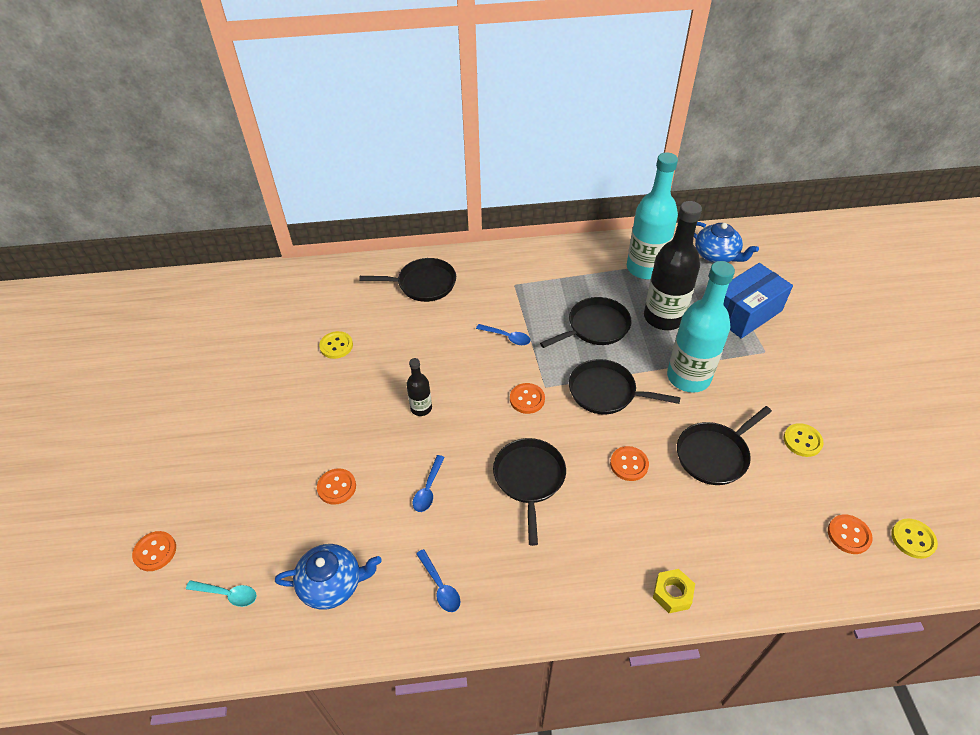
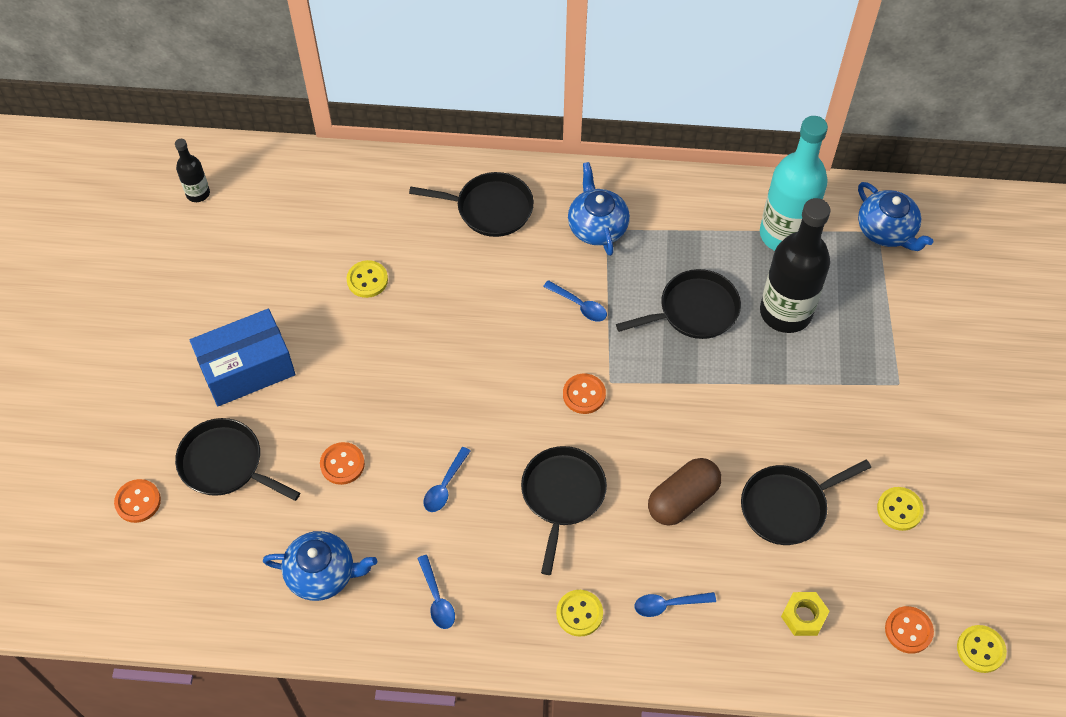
camera: 10 degrees right, 10 degrees up
(227, 594) = (211, 563): turquoise spoon -> none
(421, 408) = (455, 383): black bottle -> black bottle (198, 193)
(506, 283) = (597, 226): none -> blue teapot
(569, 575) = (579, 613): none -> yellow button
(605, 392) = (681, 402): black pan -> black pan (225, 464)
(629, 464) = (682, 499): orange button -> brown capsule
(643, 552) = (668, 605): none -> blue spoon
(672, 593) = (686, 655): yellow nut -> yellow nut (803, 616)
(688, 377) = (790, 401): turquoise bottle -> none
(745, 312) = (894, 324): blue box -> blue box (247, 369)

